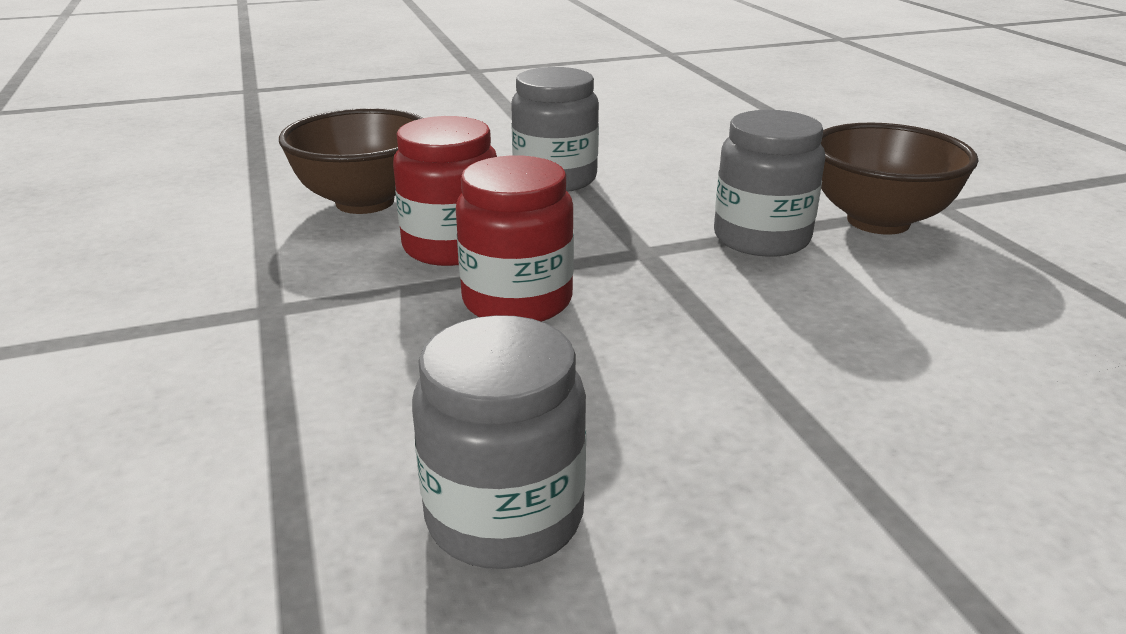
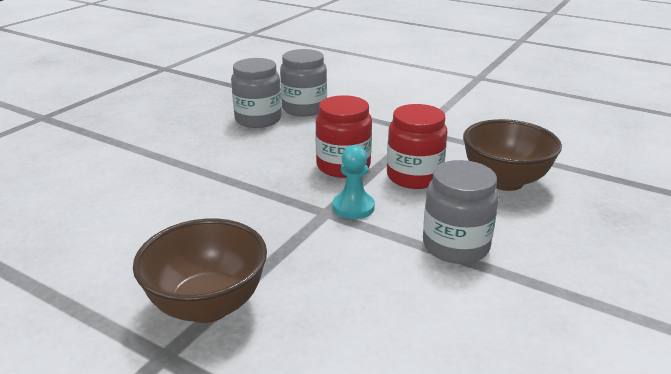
camera: 140 degrees right, 0 degrees up
(599, 244) = (353, 207): none -> turquoise pawn
(761, 238) = (274, 251): grey jar -> grey jar (304, 108)

